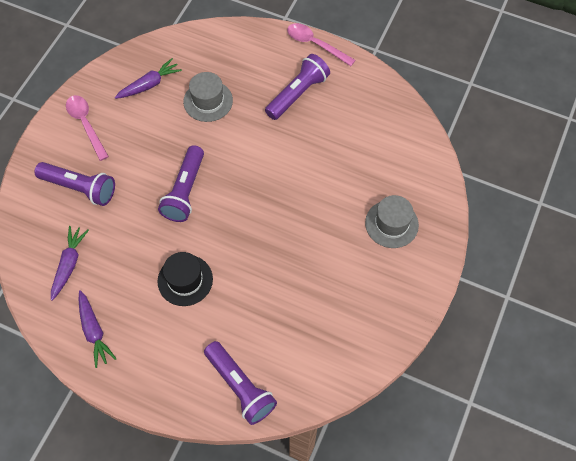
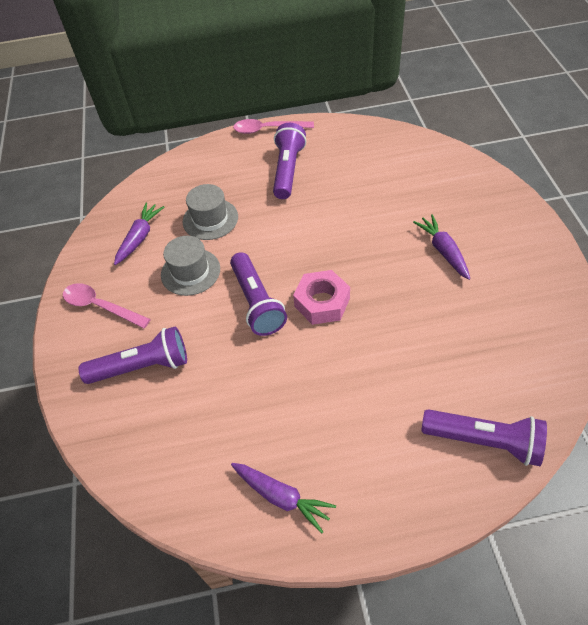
camera: 30 degrees left, 10 degrees down
(69, 264) = (193, 448): purple carrot -> purple carrot (443, 251)
(185, 280) = (332, 380): black hat -> none
(227, 221) = (322, 302): none -> pink nut
(391, 224) = (467, 216): grey hat -> grey hat (190, 272)

